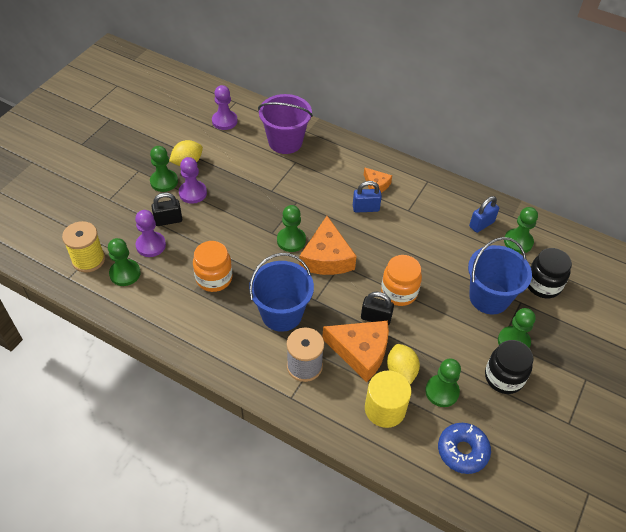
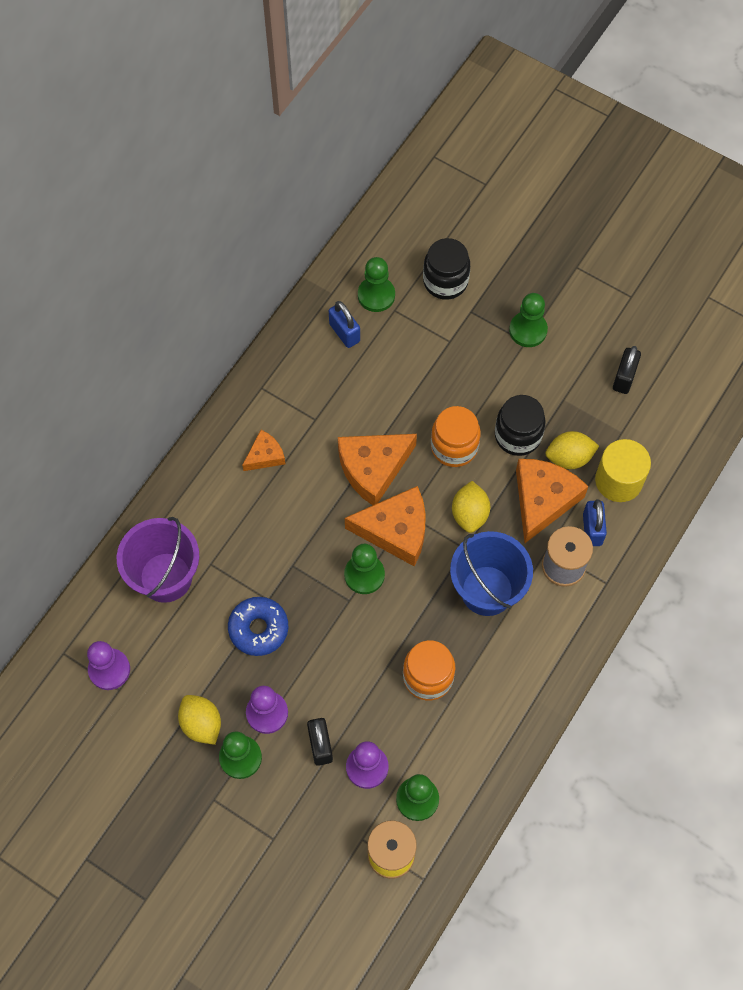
camera: 85 degrees left, 15 degrees up
(344, 302) = (470, 514): none -> yellow lemon
(365, 208) = (309, 473): blue padlock -> blue padlock (592, 529)
(374, 243) = (373, 468): none -> orange cheese
(375, 318) = (493, 478): black padlock -> black padlock (624, 378)
(442, 391) = (595, 417): green pawn -> none
(462, 451) = (667, 407): blue donut -> blue donut (258, 629)
(489, 297) = (464, 345): blue bucket -> none
(504, 377) = (576, 349): black jar -> black jar (518, 435)

